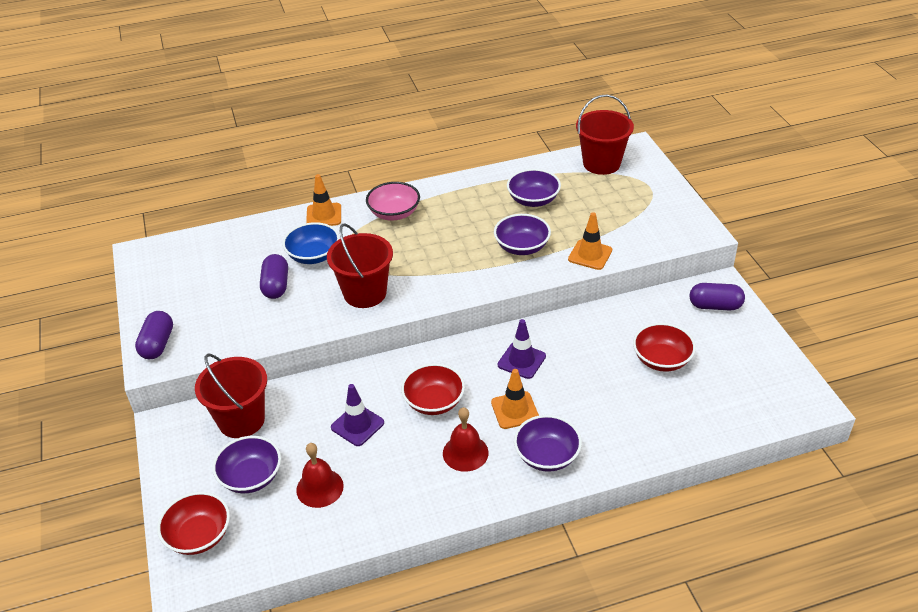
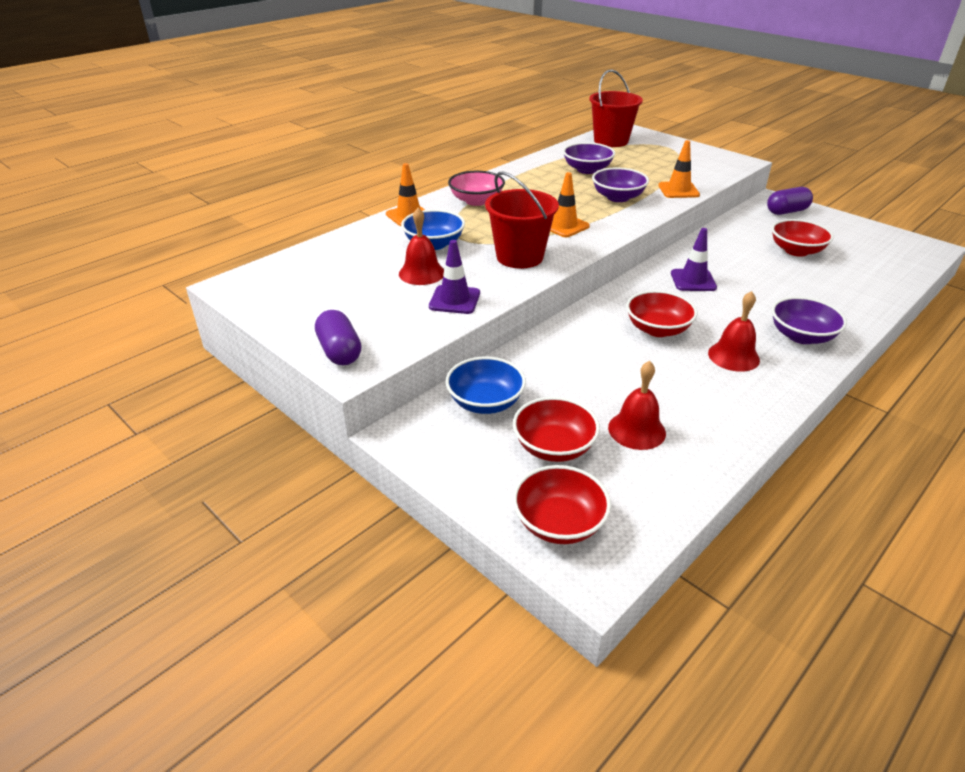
camera: 30 degrees left, 5 degrees down
(241, 420) = (485, 402): red bucket -> blue bowl
(251, 477) = (554, 447): purple bowl -> red bowl
(276, 286) = (422, 273): purple capsule -> red bell
(357, 425) = (610, 368): purple traffic cone -> purple traffic cone (454, 300)
(514, 410) = (733, 314): orange traffic cone -> orange traffic cone (564, 226)

